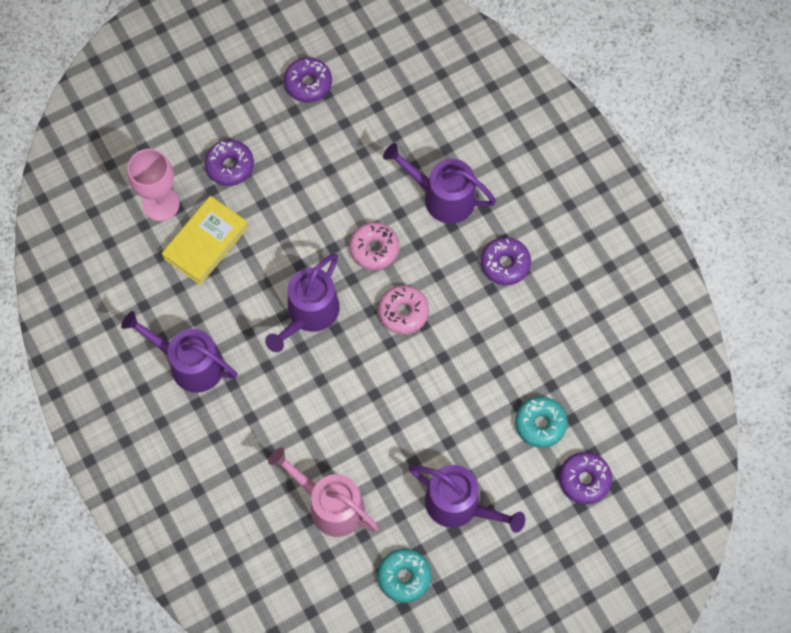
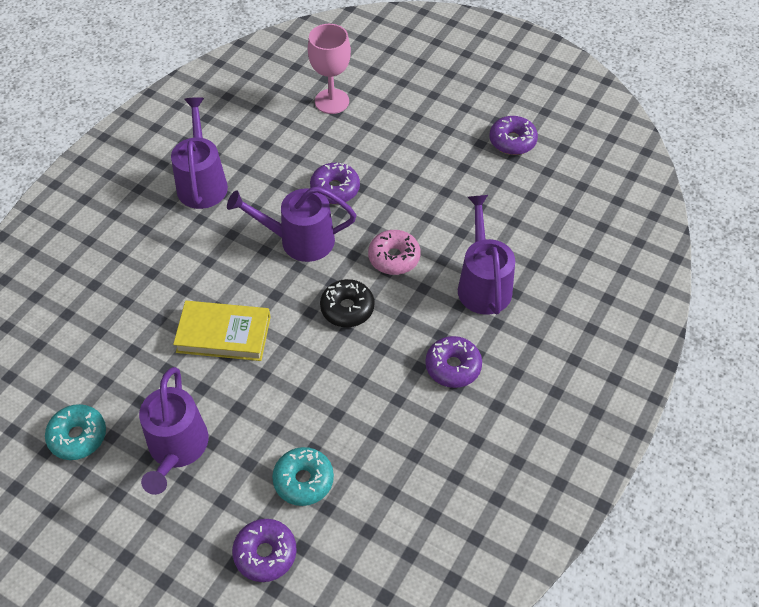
camera: 60 degrees right, 15 degrees down
(206, 242) = (318, 143): yellow book -> yellow book (223, 334)
(230, 166) = (397, 127): purple donut -> purple donut (335, 189)
(330, 505) = (123, 342): pink watering can -> none
(403, 312) = (347, 308): pink donut -> black donut

